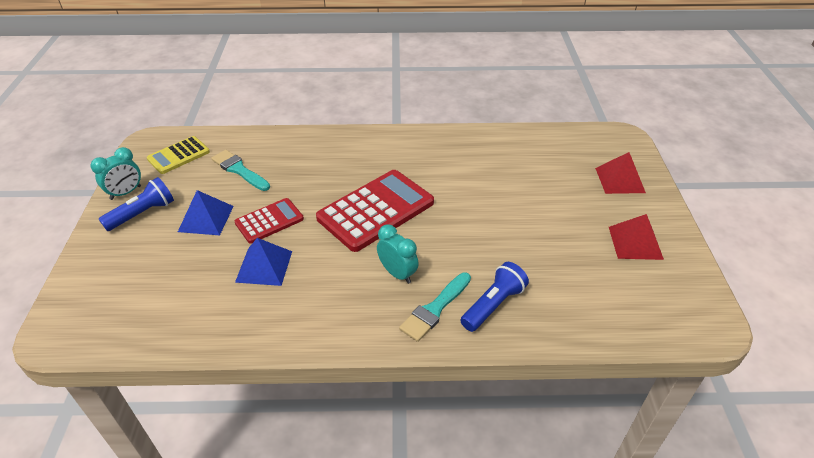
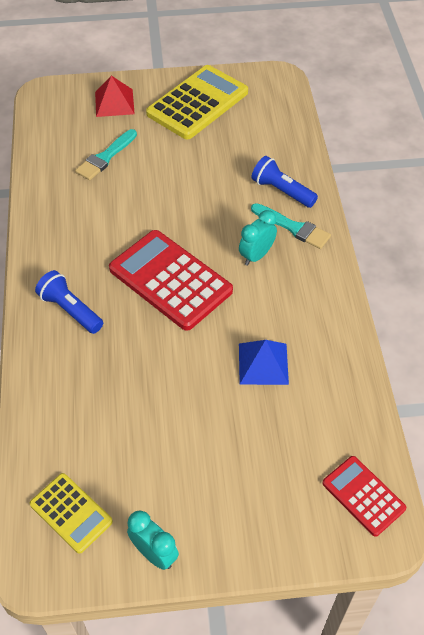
camera: 95 degrees left, 10 degrees up
(142, 213) = (194, 515): blue flashlight -> blue flashlight (70, 310)
(206, 218) = (196, 439): blue pyramid -> none
(239, 170) = (103, 427): turquoise brush -> turquoise brush (105, 157)
(269, 221) = (195, 373): red calculator -> red calculator (363, 496)
(635, 242) = (197, 103): red pyramid -> yellow calculator

